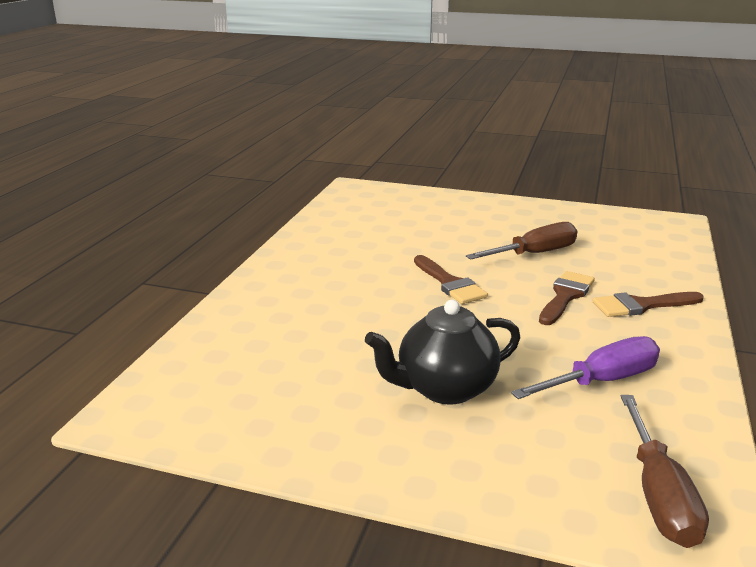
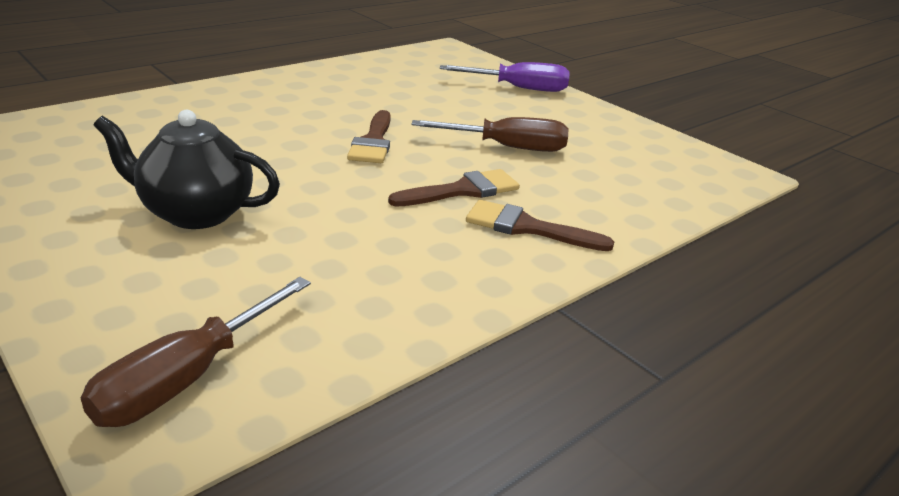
camera: 30 degrees right, 5 degrees up
(601, 381) = (341, 268): purple screwdriver -> purple screwdriver (518, 88)

